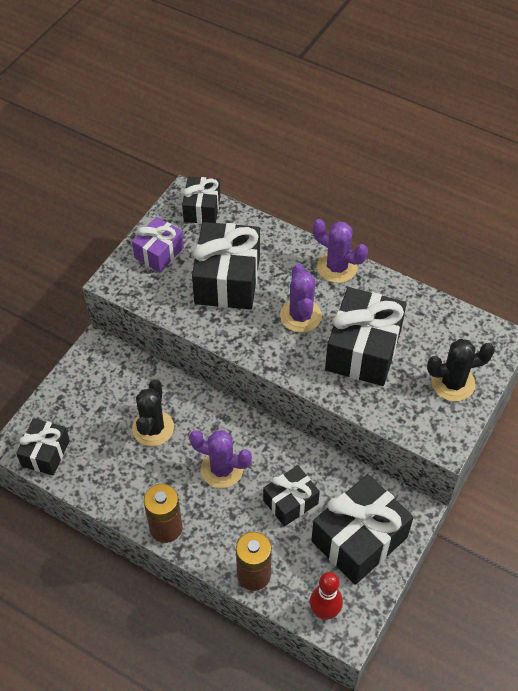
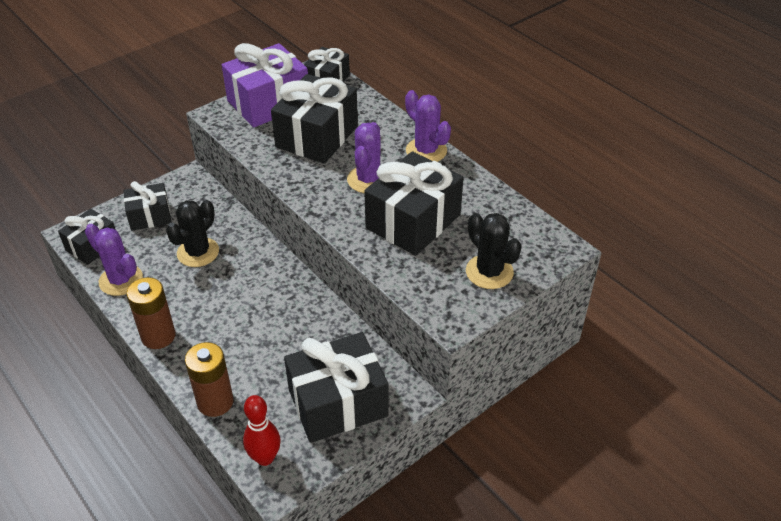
camera: 20 degrees right, 10 degrees down
(159, 253) = (268, 103): purple gift -> purple gift, size x1.71
(222, 469) = (240, 303): purple cactus -> purple cactus (121, 280)
(290, 502) = (288, 349): black gift -> black gift (150, 216)
(453, 383) = (489, 272): black cactus -> black cactus turned 45 degrees clockwise

